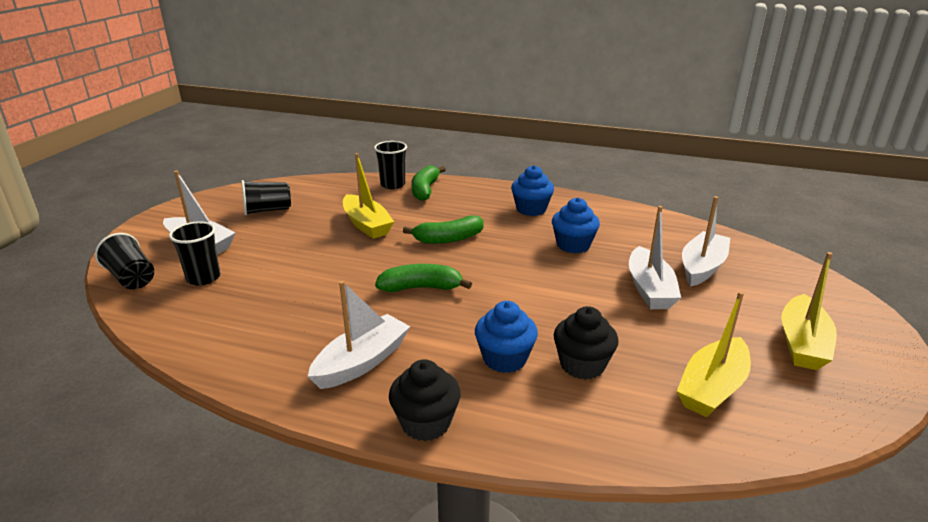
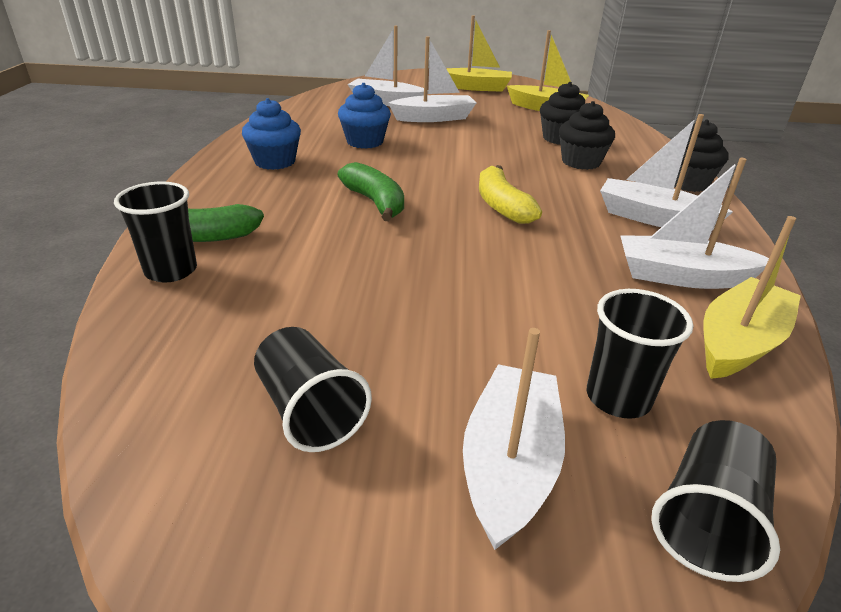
camera: 105 degrees left, 5 degrees up
(272, 340) = (682, 276): none -> white boat
(367, 225) = (350, 268): yellow boat -> yellow boat (738, 342)
(421, 288) = (501, 206): green banana -> yellow banana
(505, 359) = (581, 162): blue cupcake -> black cupcake

